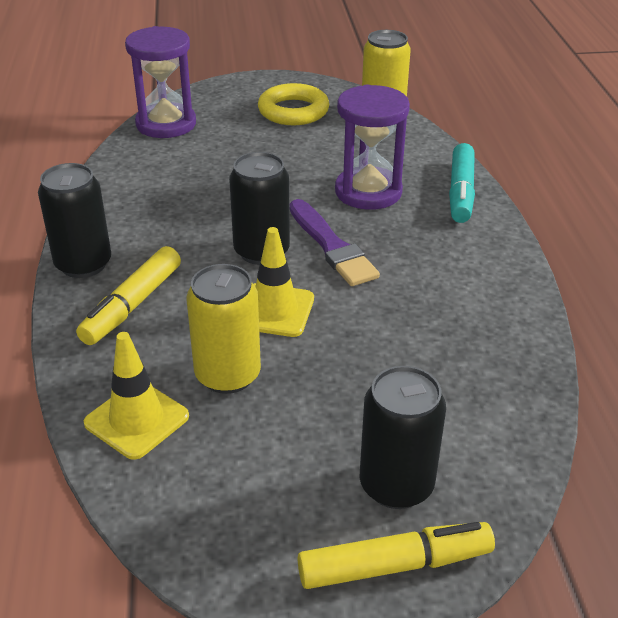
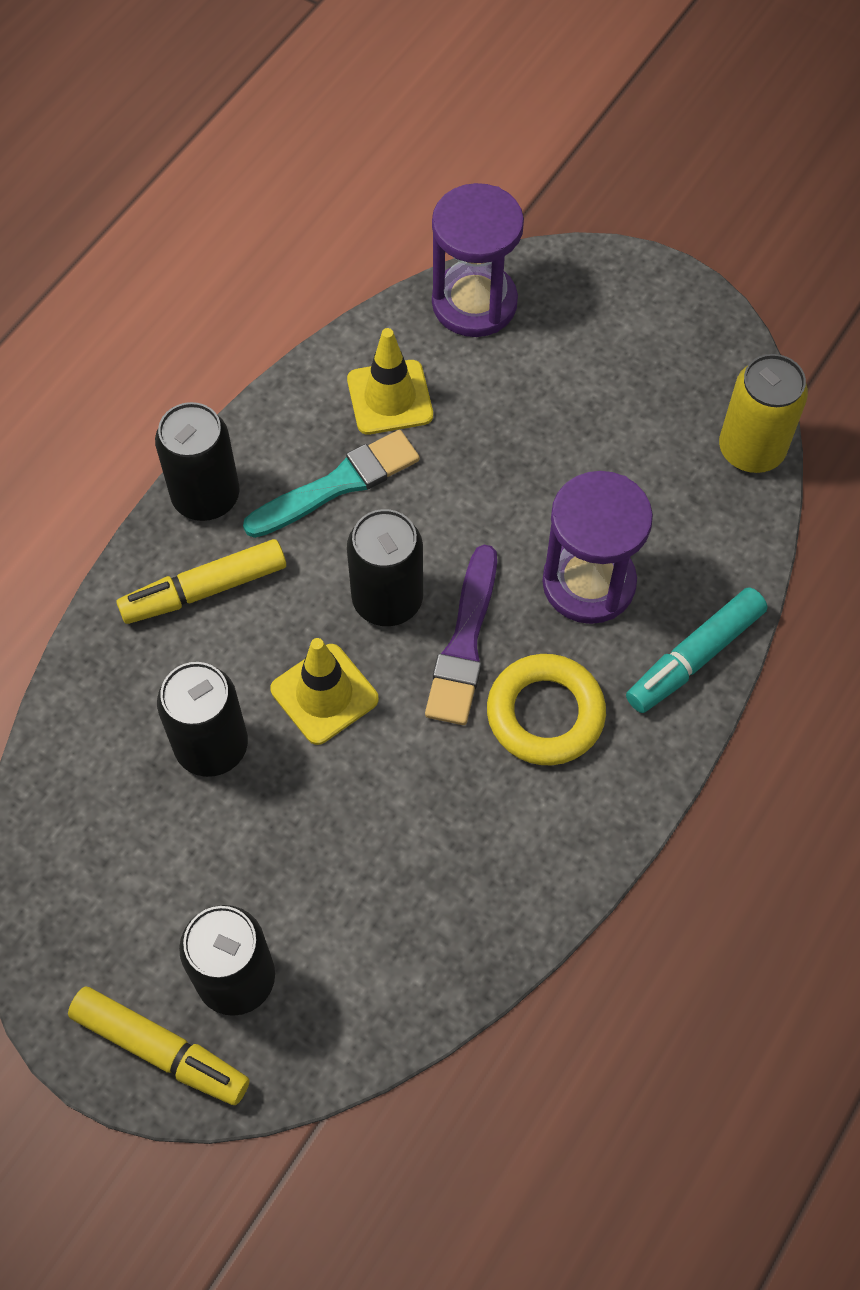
camera: 40 degrees right, 25 degrees up
(137, 420) = (97, 741): yellow traffic cone -> yellow traffic cone (390, 397)
(169, 221) = (338, 484): none -> turquoise brush
(228, 375) = (211, 746): yellow can -> black can
(293, 111) = (645, 372): yellow ring -> yellow ring (545, 714)

